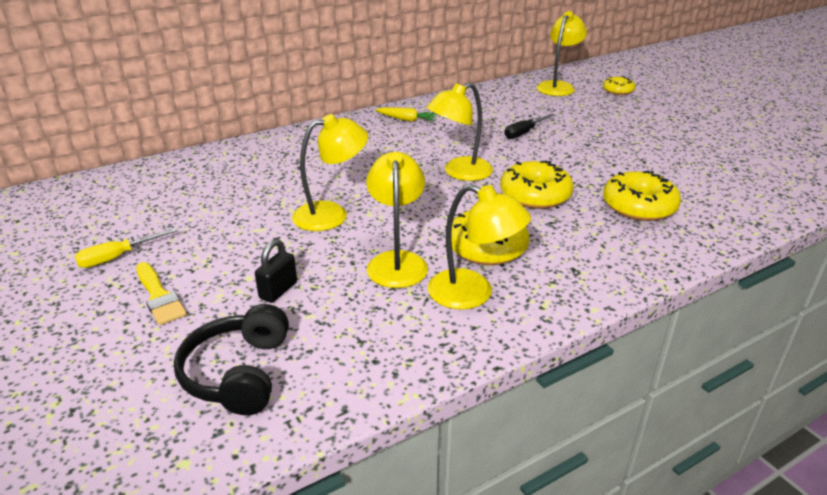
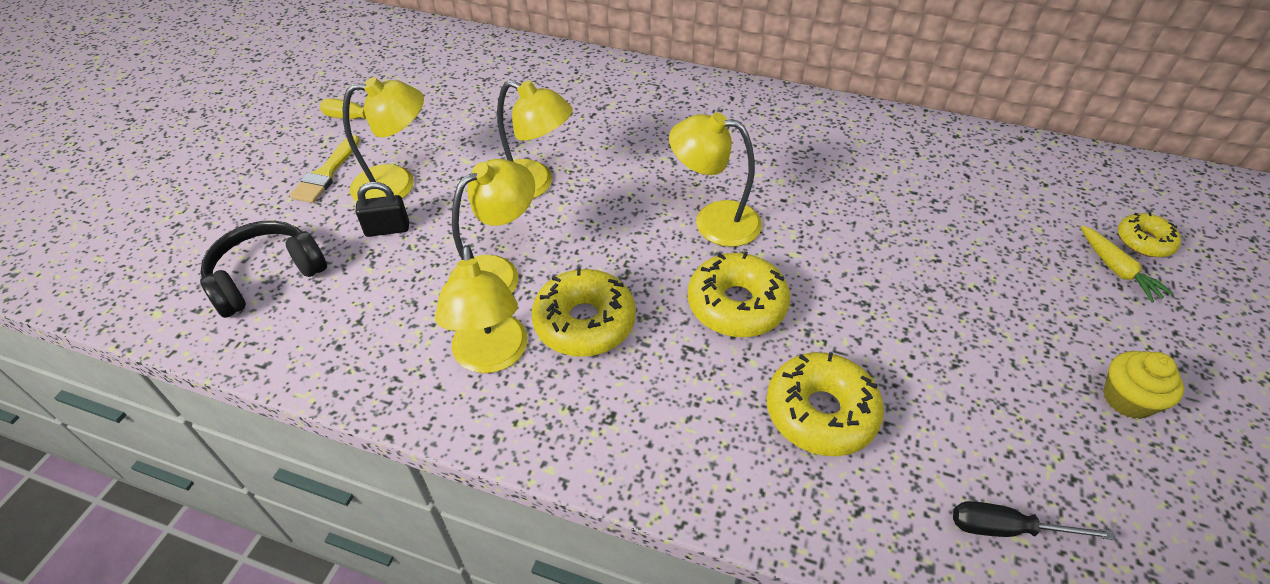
camera: 50 degrees right, 15 degrees up
(406, 119) = (780, 118): yellow carrot -> yellow carrot (1116, 270)
(524, 133) = (877, 219): black screwdriver -> black screwdriver (1007, 529)
(558, 86) = (1059, 181): yellow lamp -> yellow lamp (397, 184)
(703, 137) = (1127, 399): none -> yellow cupcake

